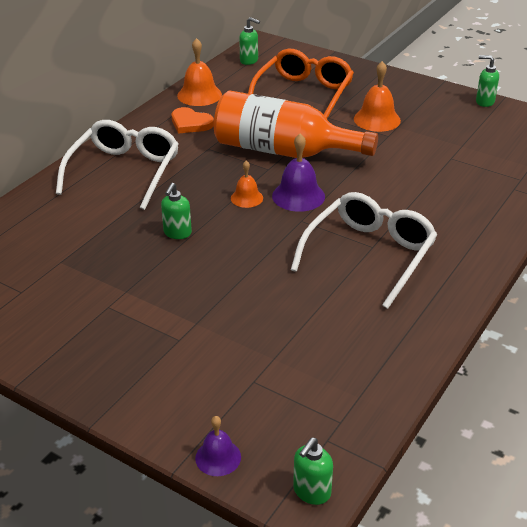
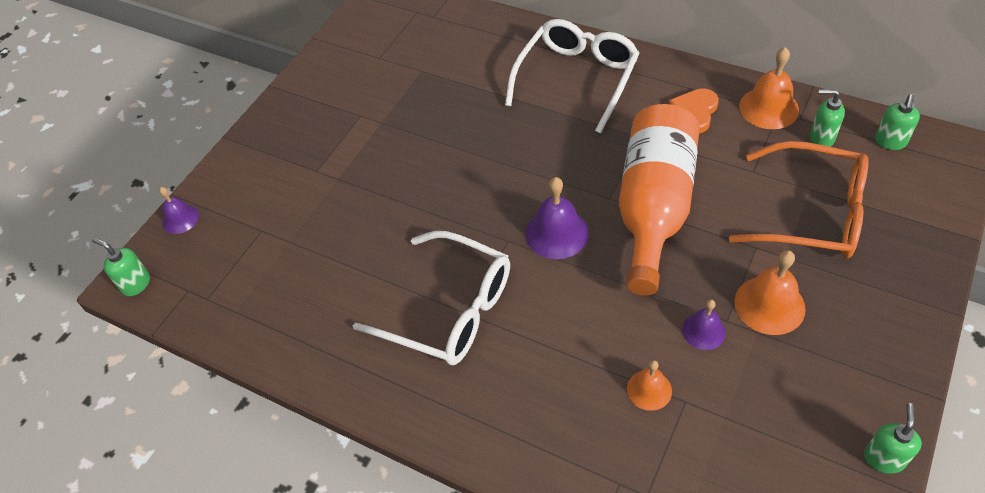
camera: 90 degrees right, 15 degrees up
(124, 172) = (576, 79): white glasses -> white glasses turned 75 degrees counterclockwise
(177, 233) = (472, 141): green soap dispenser -> green soap dispenser (821, 138)
(246, 198) = (544, 186): orange bell -> orange bell (649, 390)
(396, 145) = (703, 331): none -> purple bell

